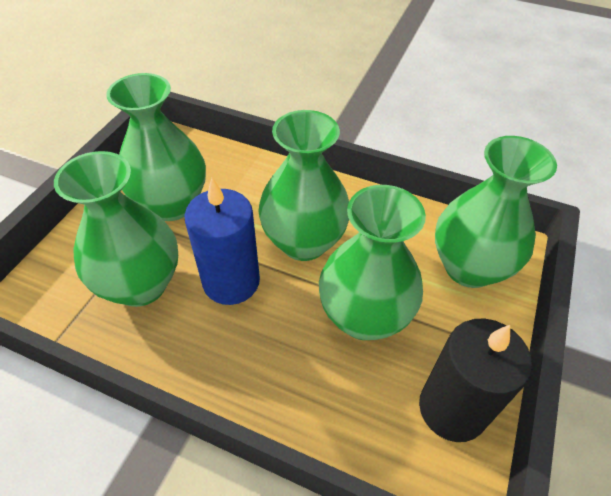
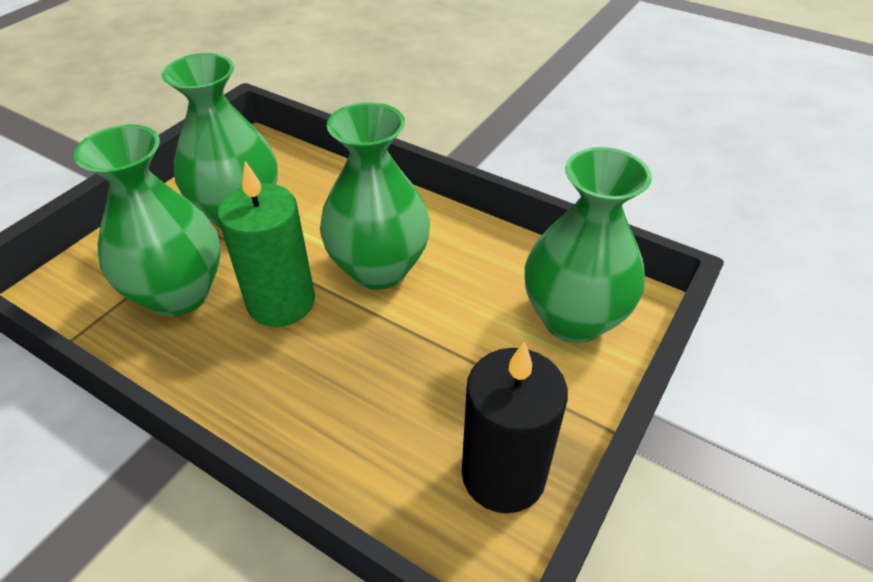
camera: 10 degrees right, 5 degrees down
(231, 281) = (281, 302): blue candle -> green candle
(364, 316) = (426, 358): green vase -> none

